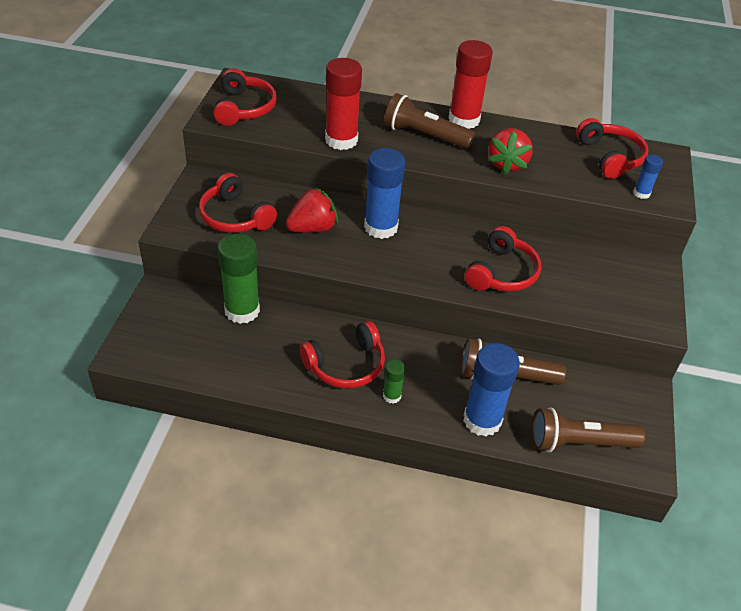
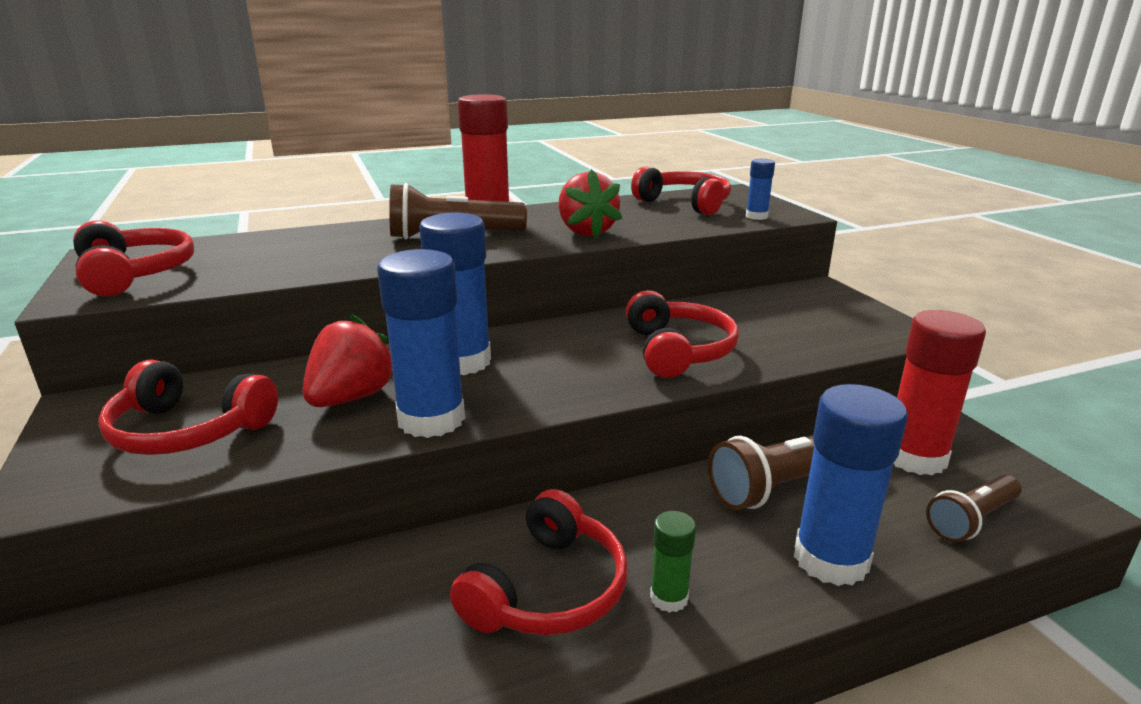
camera: 30 degrees left, 20 degrees down
(242, 310) = (276, 594): green glue stick -> none
(338, 260) = (431, 419): none -> blue glue stick
(341, 140) = (335, 265): red glue stick -> red glue stick (914, 457)
(579, 442) = (971, 520): brown flashlight -> brown flashlight, size x0.65

